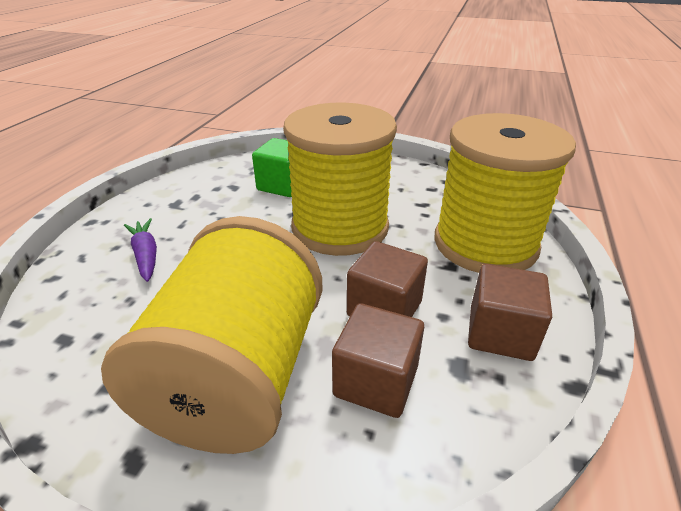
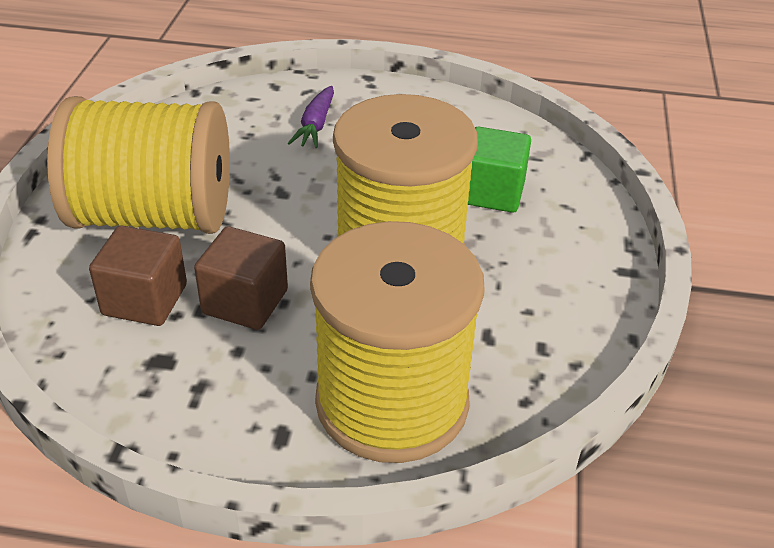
camera: 80 degrees right, 5 degrees up
(146, 255) = (315, 125): purple carrot -> purple carrot turned 135 degrees clockwise
(500, 333) = (209, 399): brown cube -> none

